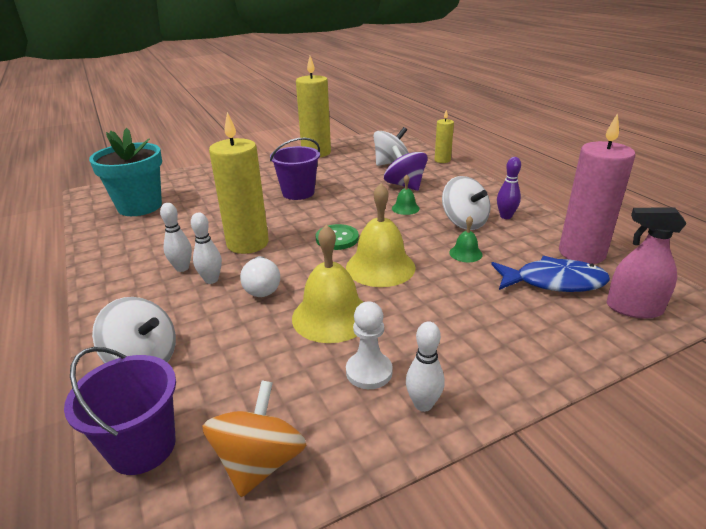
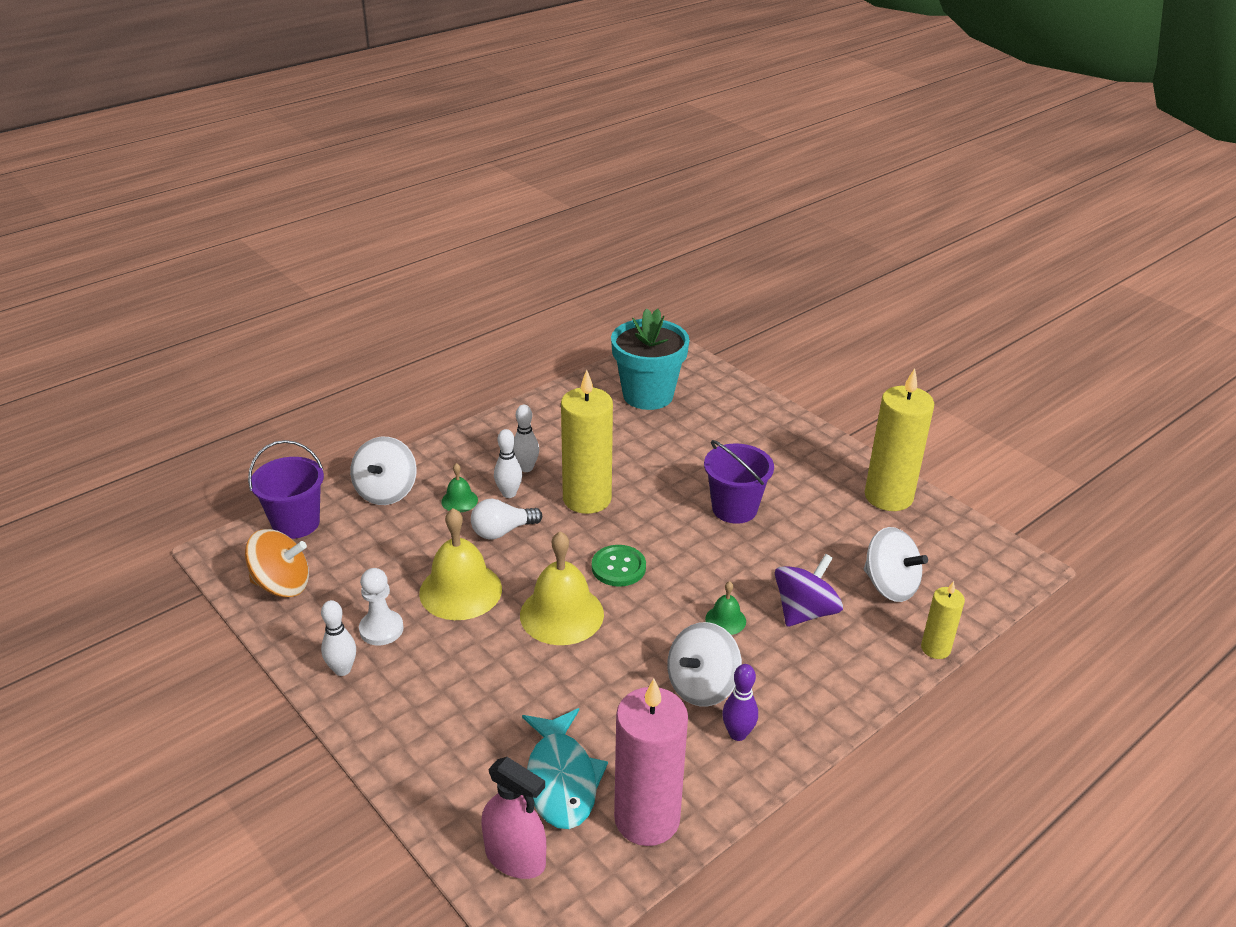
camera: 75 degrees right, 5 degrees up
(465, 253) = (613, 690): green bell -> green bell (459, 500)
(553, 282) = (561, 779): blue fish -> turquoise fish
(633, 308) = (515, 857): pink spray bottle -> pink spray bottle turned 120 degrees clockwise

